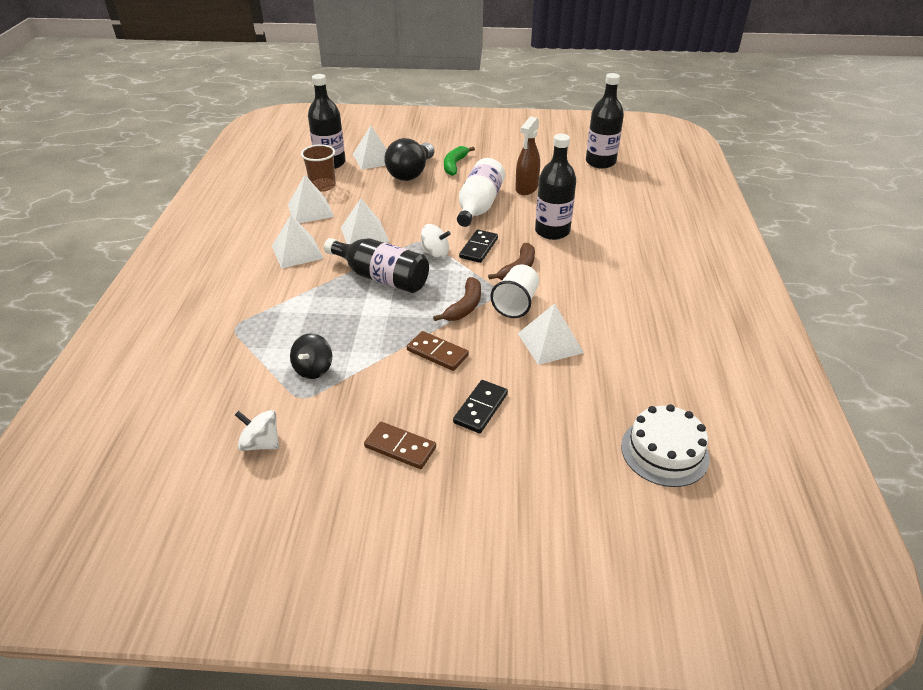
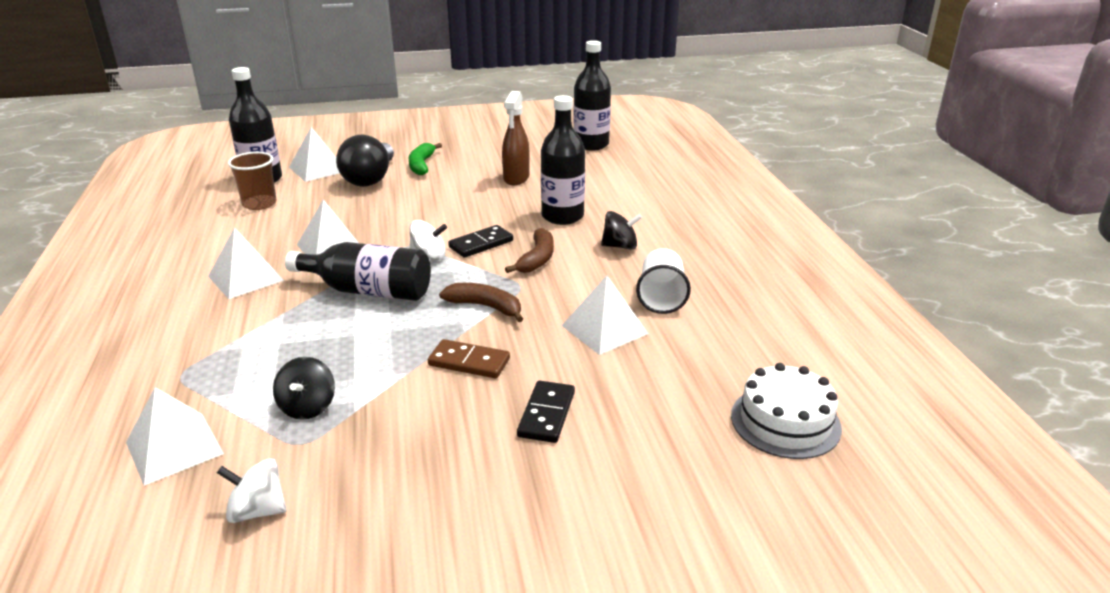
camera: 15 degrees left, 10 degrees down
(310, 210) = (251, 231): white pyramid -> white pyramid (174, 448)
(400, 447) = (457, 478): brown domino -> none
(464, 306) = (486, 307): brown banana -> brown banana turned 75 degrees counterclockwise
(478, 248) = (481, 244): black domino -> black domino turned 45 degrees clockwise
(479, 206) = (465, 202): white bottle -> none
(516, 304) = (548, 295): white cup -> white cup (661, 298)
(590, 267) = (620, 246): none -> black spinning top

